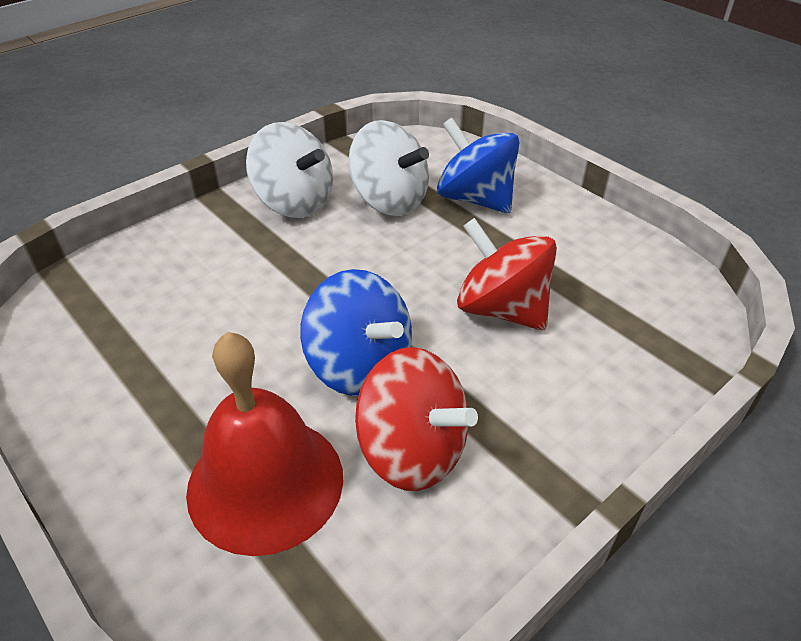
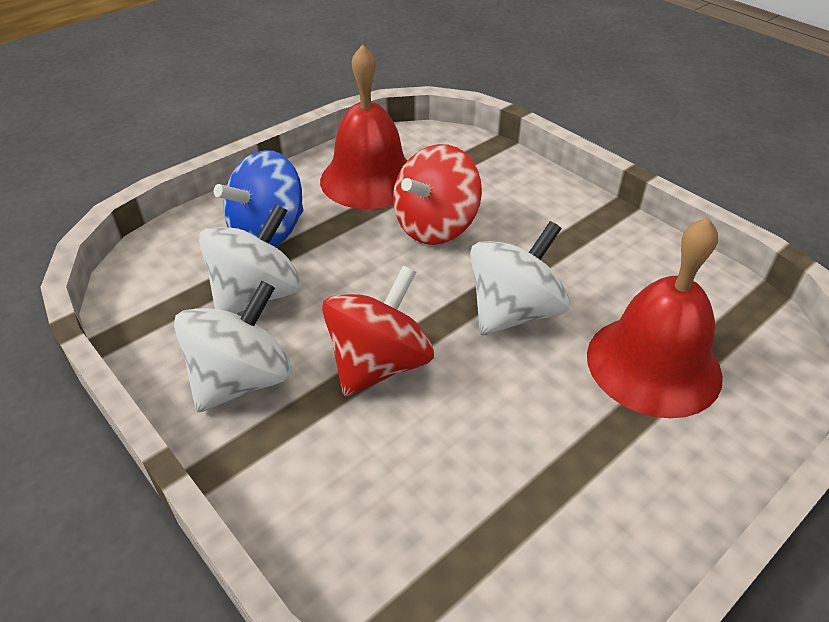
camera: 90 degrees left, 0 degrees up
(359, 366) = (514, 312): blue spinning top -> white spinning top
(412, 450) = (597, 280): red spinning top -> red spinning top (379, 364)
(582, 257) = (369, 179): none -> red bell

